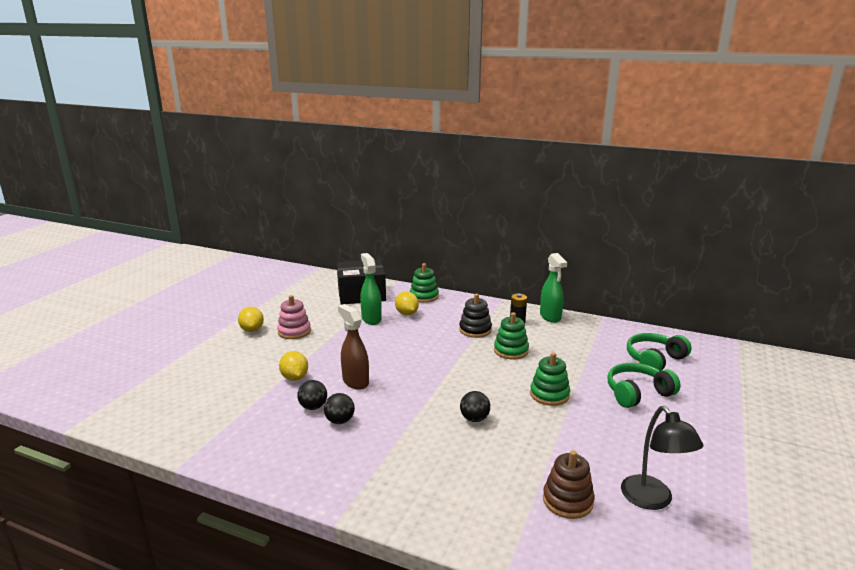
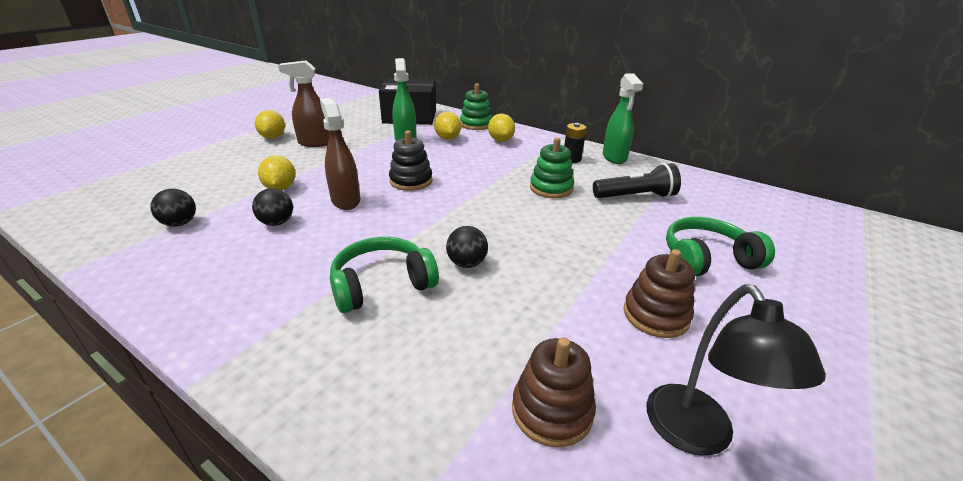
camera: 10 degrees right, 10 degrees up
(294, 331) = (315, 143): pink stacking toy -> brown spray bottle
(340, 421) = (296, 243): black ball -> black ball (180, 223)
(452, 310) = (500, 140): none -> yellow lemon
(475, 330) = (517, 162): black stacking toy -> black stacking toy (411, 181)
(549, 394) = (581, 245): green stacking toy -> none
(576, 350) = (636, 196): none -> black flashlight
(613, 436) = (656, 315): none -> brown stacking toy
(654, 360) = (739, 220): green headphones -> green headphones (382, 285)

